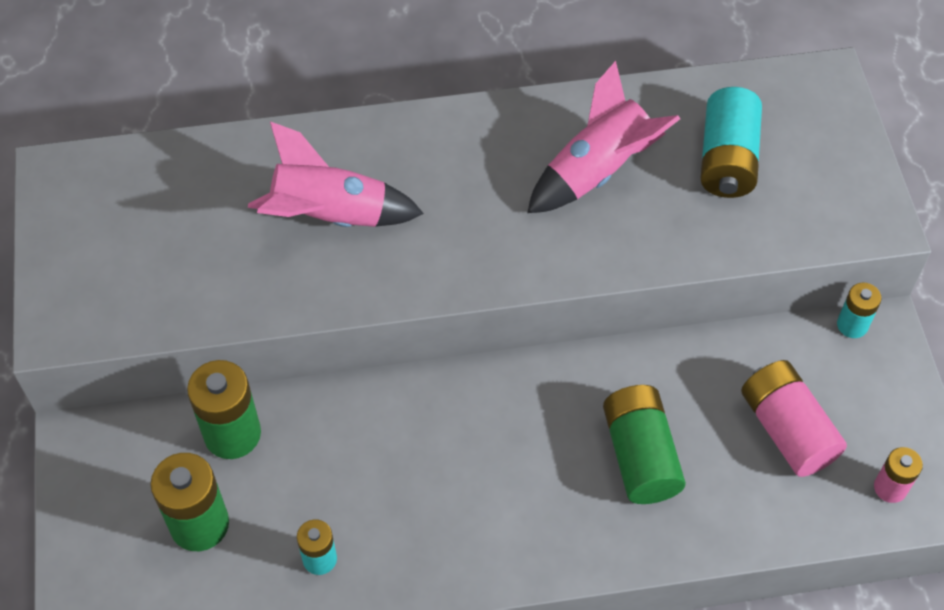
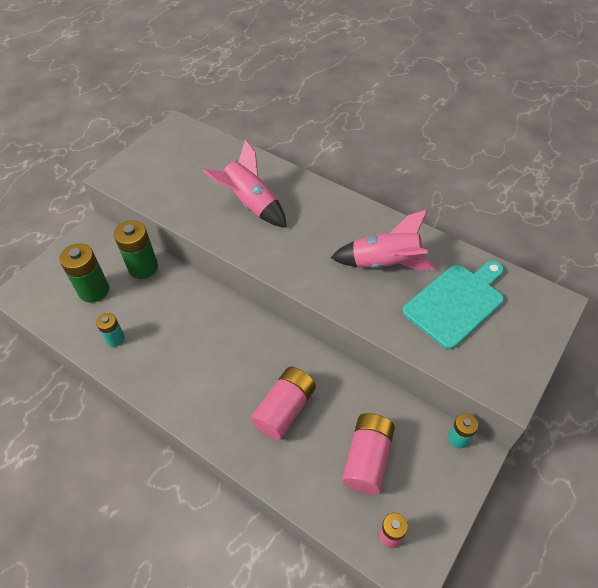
camera: 45 degrees right, 5 degrees down
(640, 455) = (284, 409): green battery -> pink battery
(727, 159) = (456, 302): turquoise battery -> turquoise cutting board

